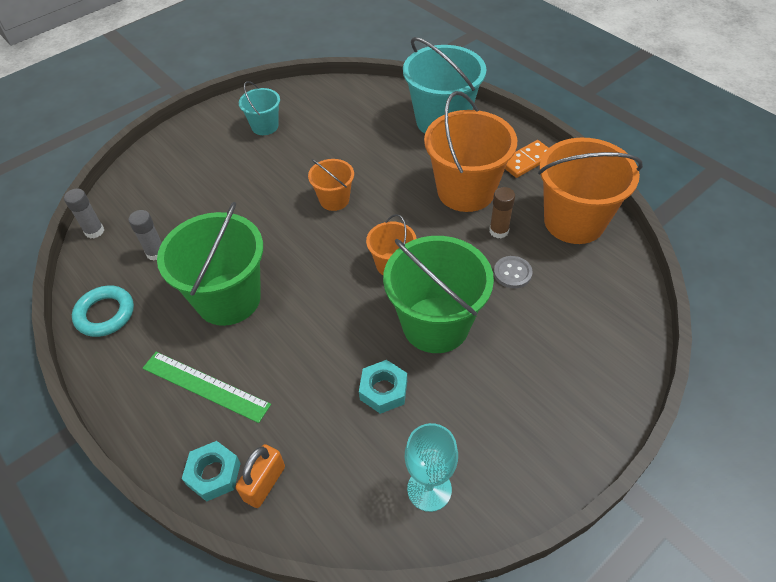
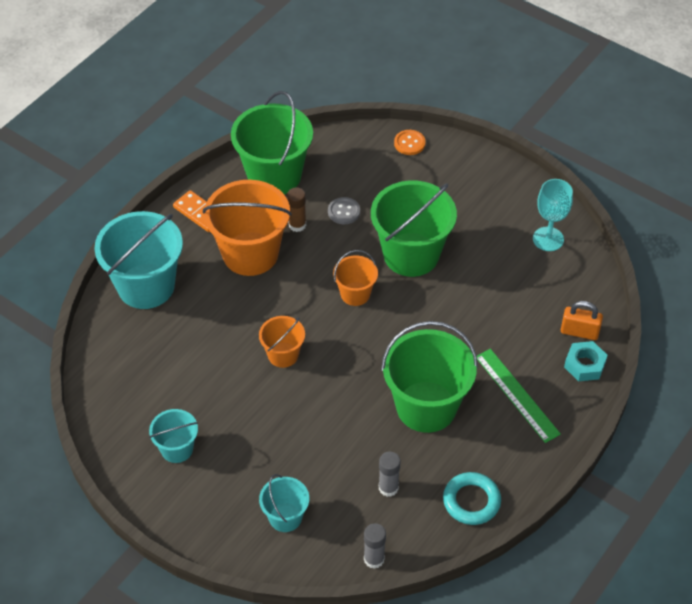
camera: 105 degrees left, 0 degrees up
(167, 181) = (285, 517): none -> turquoise bucket
(205, 386) = (517, 395): green ruler -> green ruler turned 45 degrees counterclockwise
(383, 390) = (481, 277): turquoise nut -> none
(574, 221) = (274, 176): orange bucket -> green bucket
(624, 359) = (409, 143): none -> orange button

